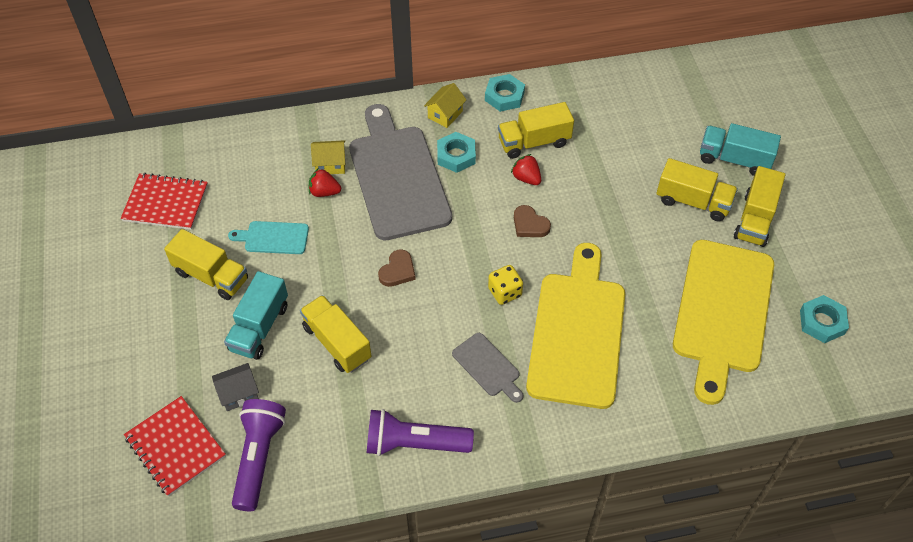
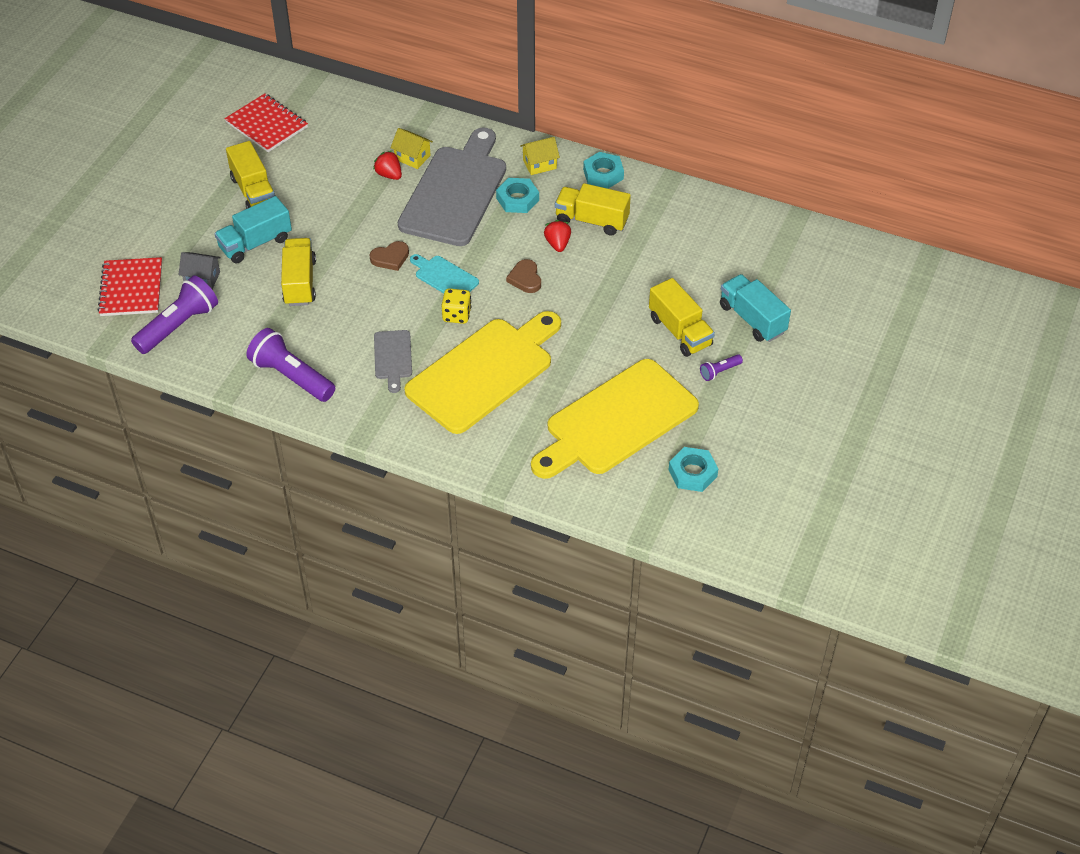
camera: 35 degrees right, 5 degrees down
(273, 238) = (321, 188): turquoise cutting board -> turquoise cutting board (444, 277)
(755, 219) = (719, 371): yellow truck -> purple flashlight

